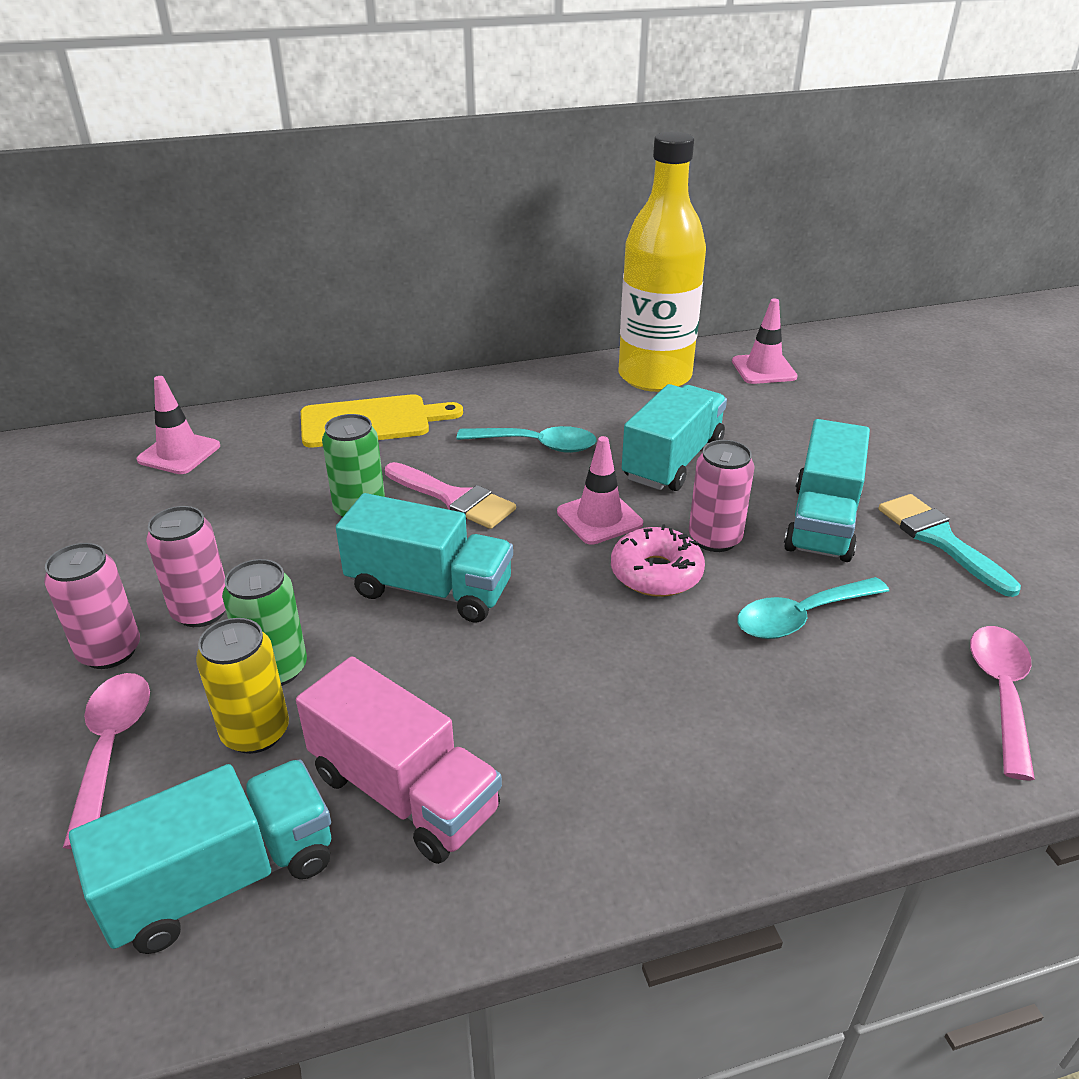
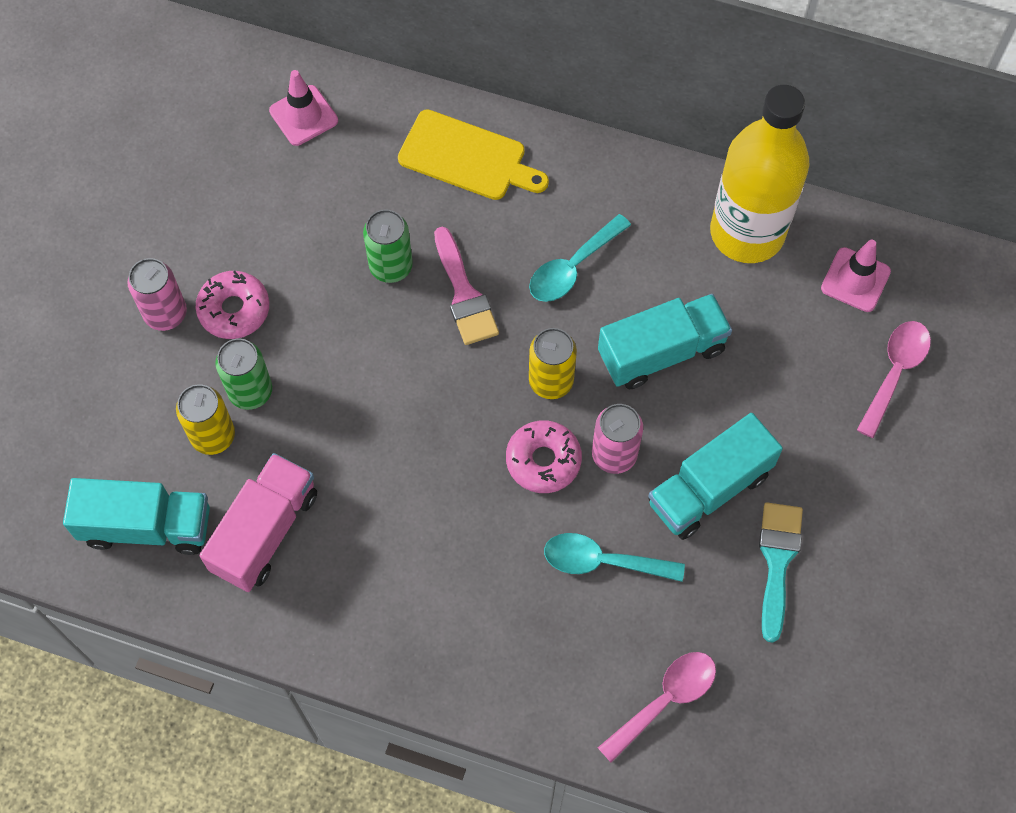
camera: 35 degrees right, 30 degrees up
(111, 748) = (133, 397): pink spoon -> pink spoon (895, 372)
(201, 611) = (234, 310): pink can -> pink donut
(404, 792) = (265, 532): pink truck -> pink truck turned 135 degrees counterclockwise
(429, 589) = (384, 379): turquoise truck -> none
(537, 445) = (572, 267): turquoise spoon -> turquoise spoon turned 90 degrees clockwise
(599, 518) = (551, 381): pink traffic cone -> yellow can

